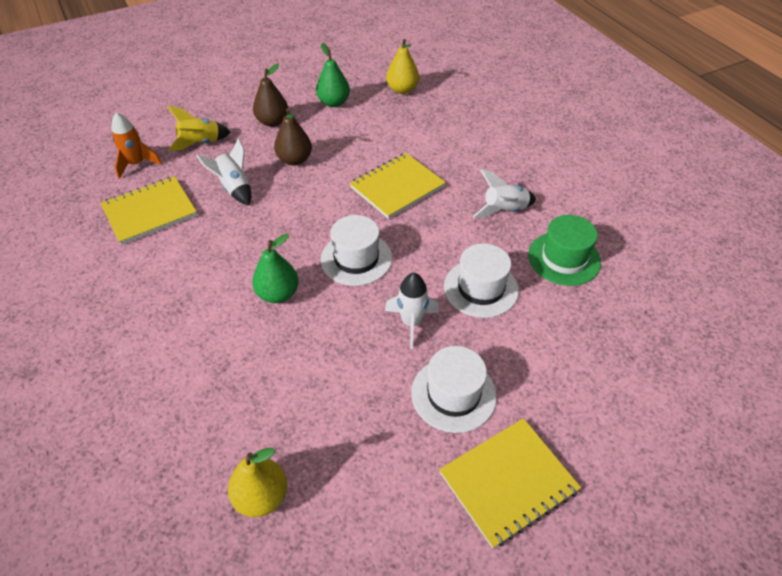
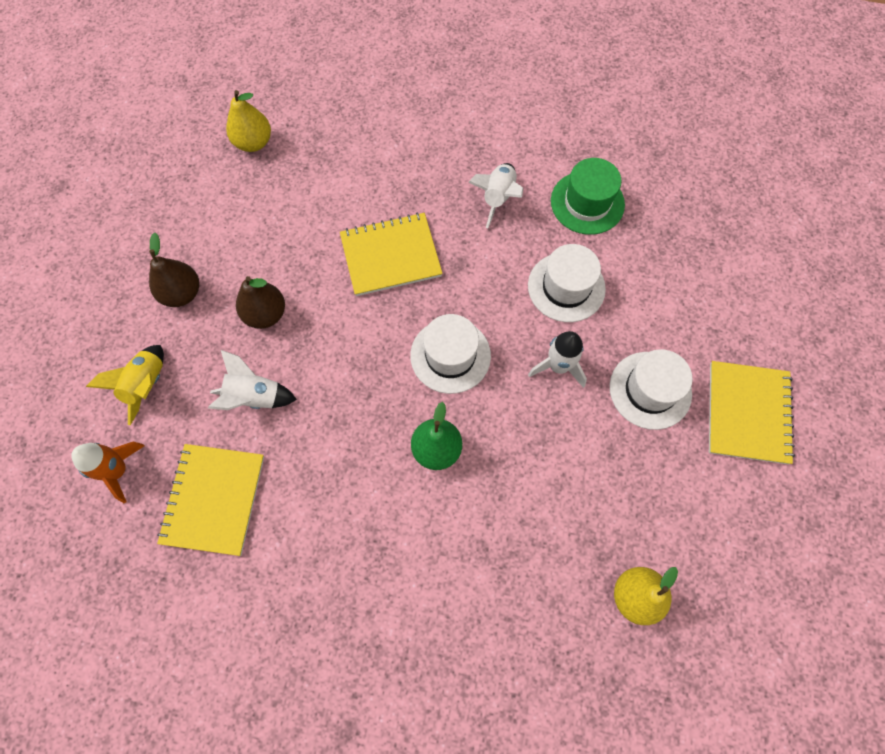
camera: 50 degrees left, 20 degrees up
(334, 103) = (209, 216): green pear -> none
(397, 187) = (390, 255): yellow notebook -> yellow notebook turned 75 degrees clockwise

